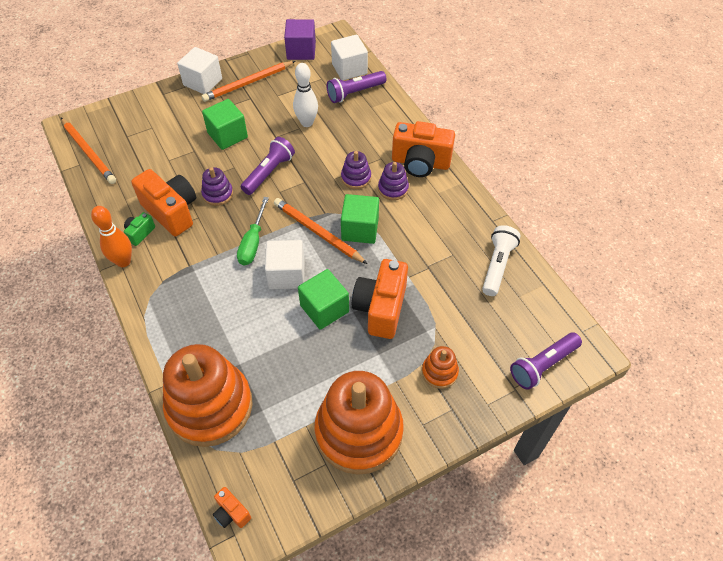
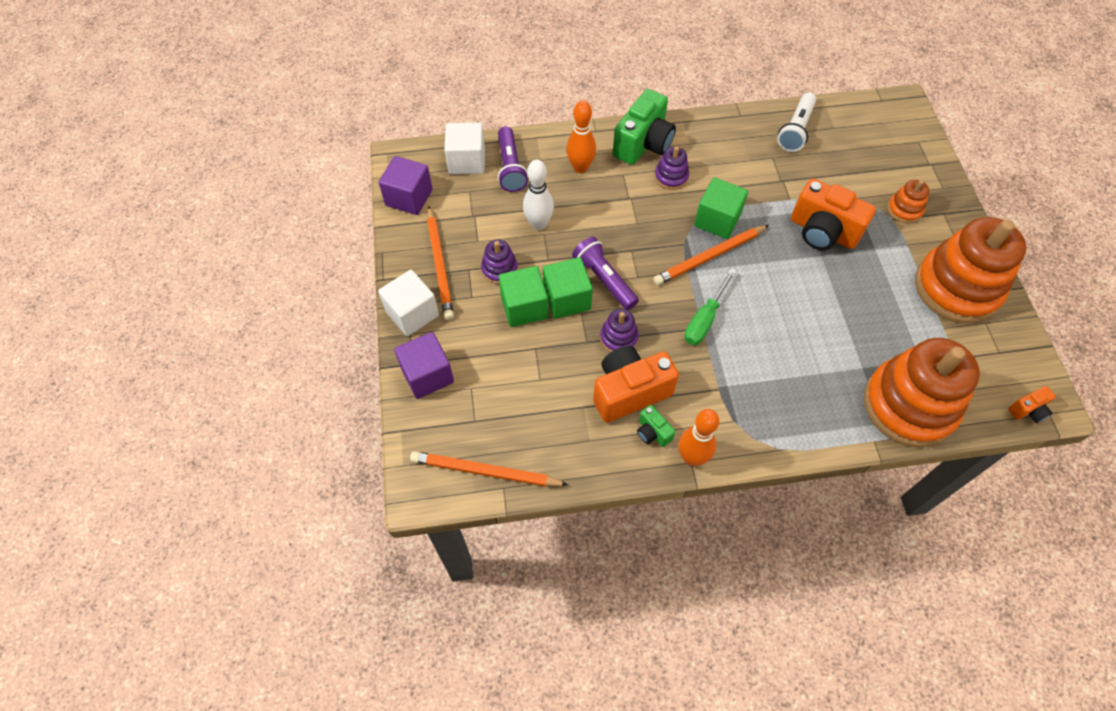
camera: 70 degrees left, 5 degrees up
(89, 152) = (485, 472): orange pencil -> orange pencil turned 150 degrees counterclockwise
(156, 103) = (427, 375): none -> purple cube
(253, 242) = (705, 319): green screwdriver -> green screwdriver turned 90 degrees clockwise
(287, 274) = (758, 299): white cube -> none
(324, 309) = (811, 277): green cube -> green cube (567, 299)
(356, 178) = (643, 203): purple stacking toy -> purple stacking toy (499, 269)
(374, 131) = (580, 167): none -> orange bowling pin
(420, 163) = (643, 144): orange camera -> green camera
(497, 265) = (795, 130): white flashlight -> white flashlight turned 105 degrees counterclockwise
(542, 365) = (911, 137): purple flashlight -> none

